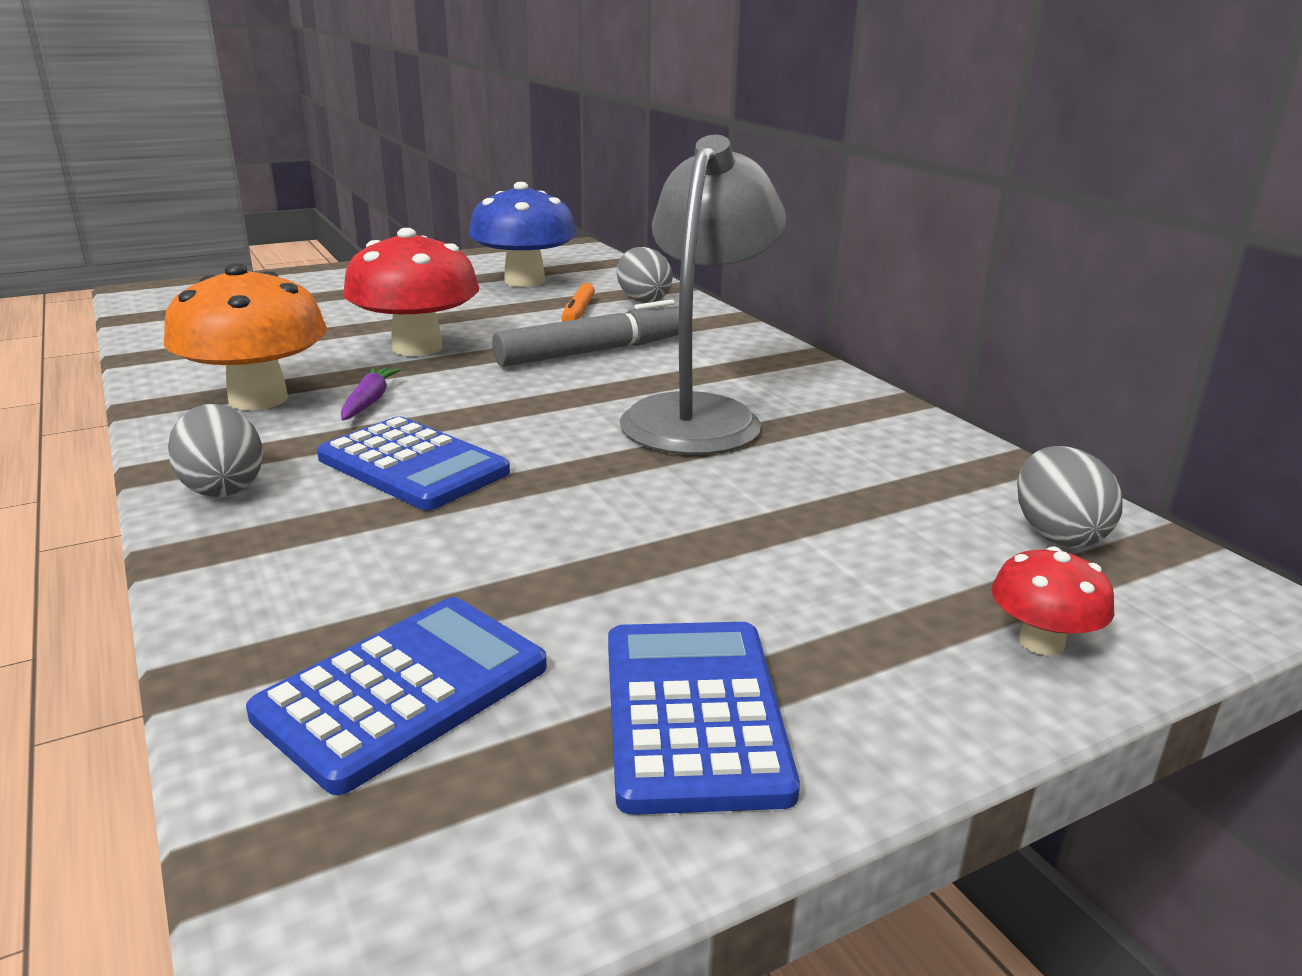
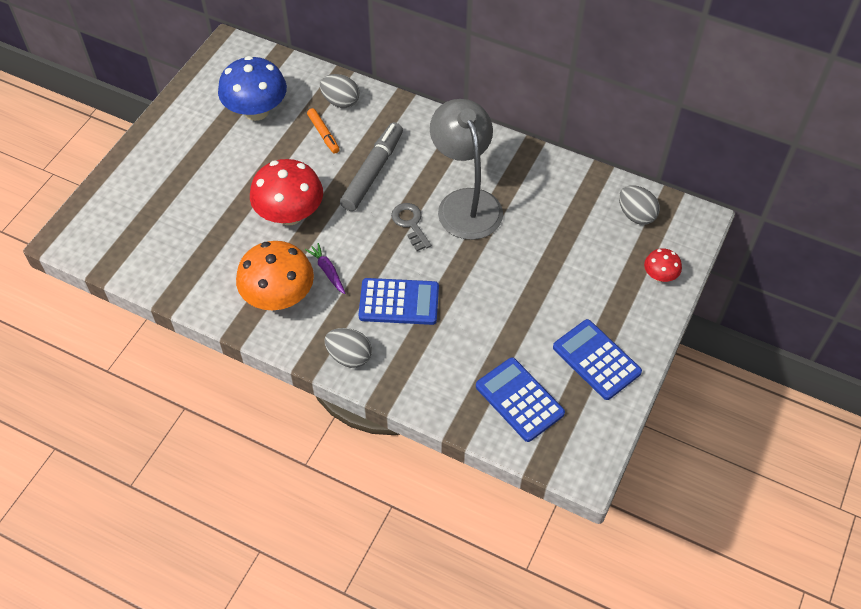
camera: 35 degrees left, 30 degrees up
(404, 691) = (519, 400): blue calculator -> blue calculator turned 45 degrees counterclockwise
(572, 404) = (410, 224): none -> grey key

